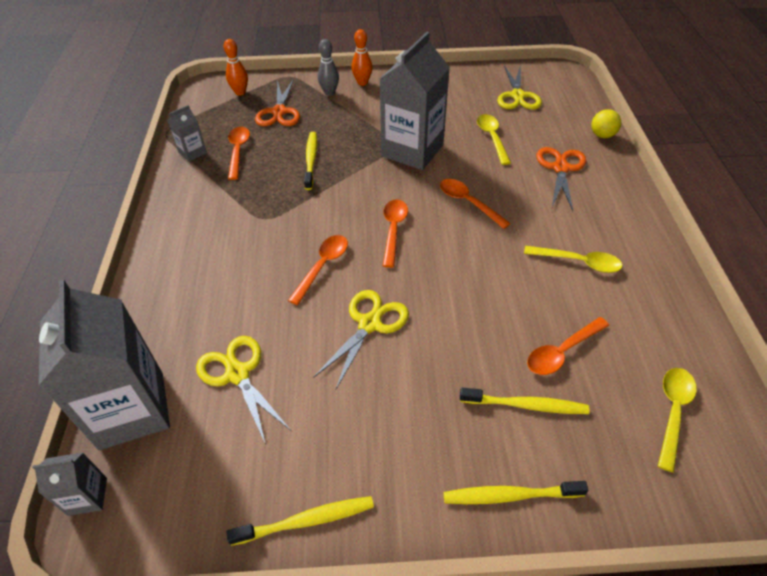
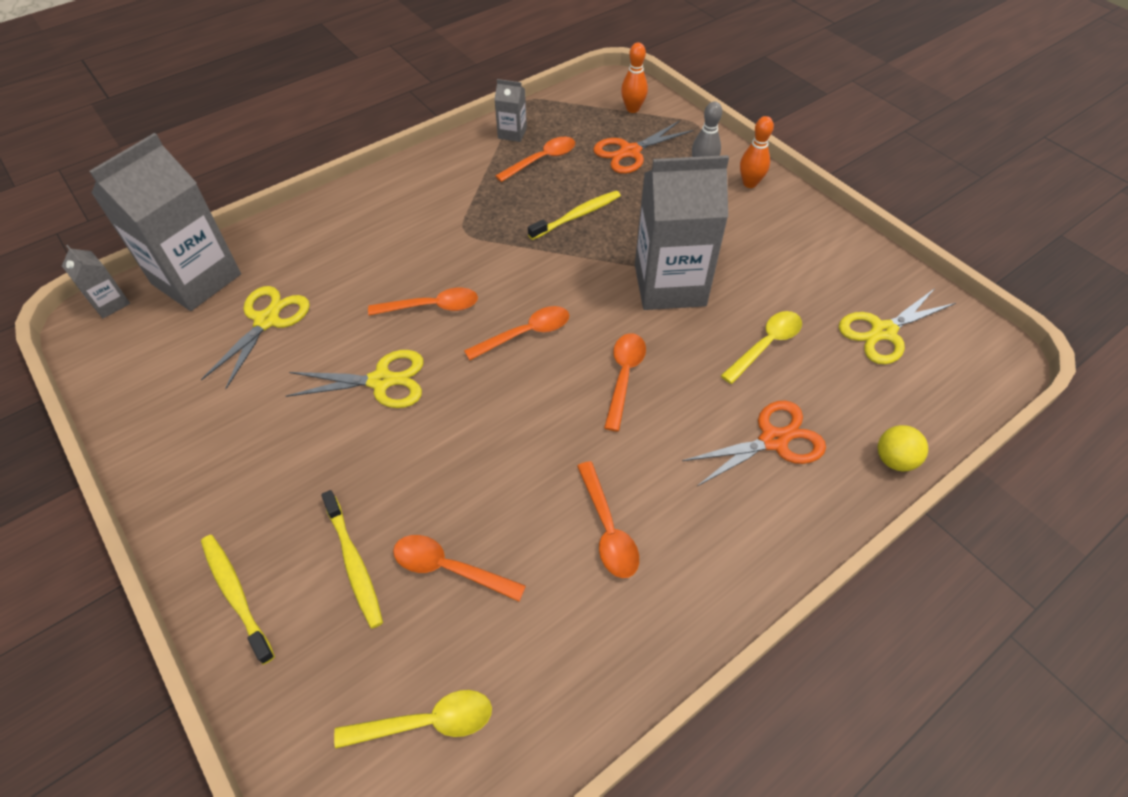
camera: 55 degrees right, 5 degrees up
(306, 521) = (144, 448): yellow toothbrush -> none
(578, 262) = (608, 529): yellow spoon -> orange spoon

